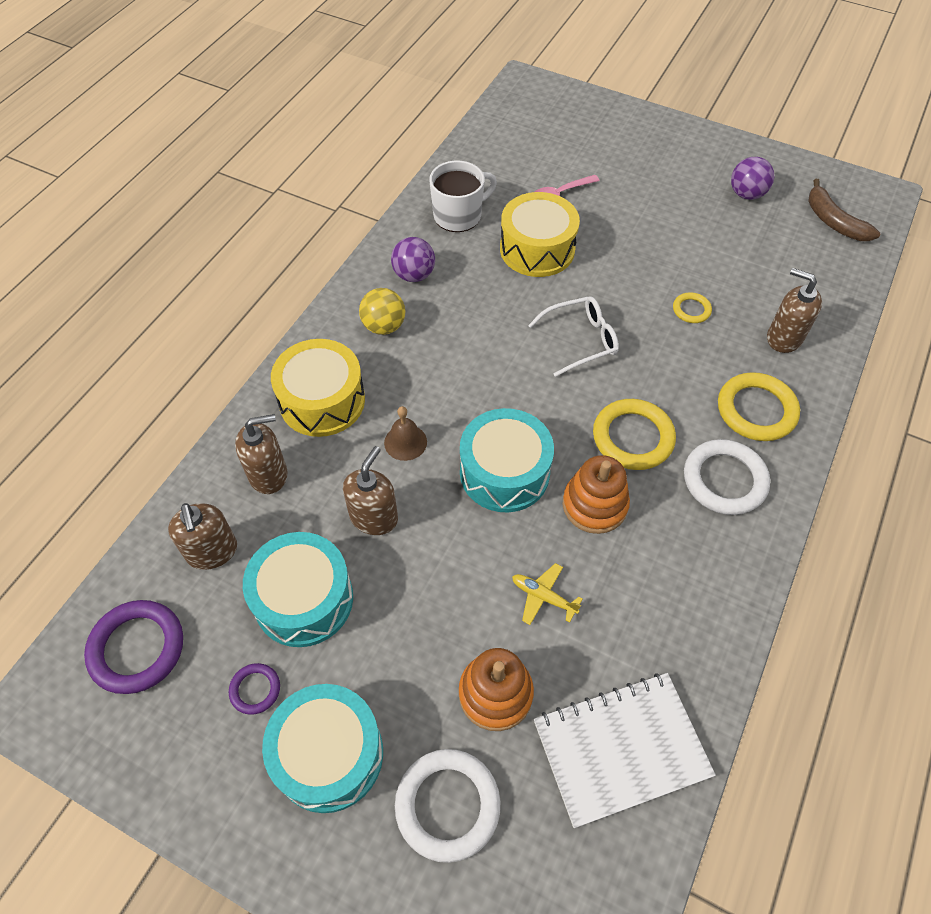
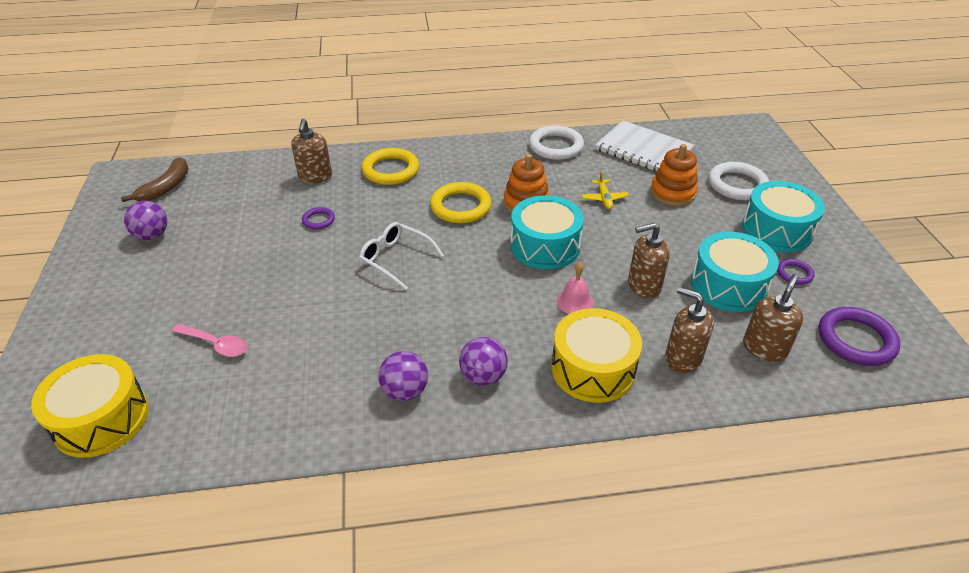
camera: 125 degrees left, 15 degrees down
(384, 326) = (483, 376): yellow ball -> purple ball
(405, 442) = (575, 301): brown bell -> pink bell
(458, 215) = (295, 403): white mug -> none
(537, 249) = (307, 325): yellow drum -> yellow drum (101, 419)
(691, 310) = (318, 220): yellow ring -> purple ring
(724, 480) = (456, 166): white ring -> white ring (556, 146)

